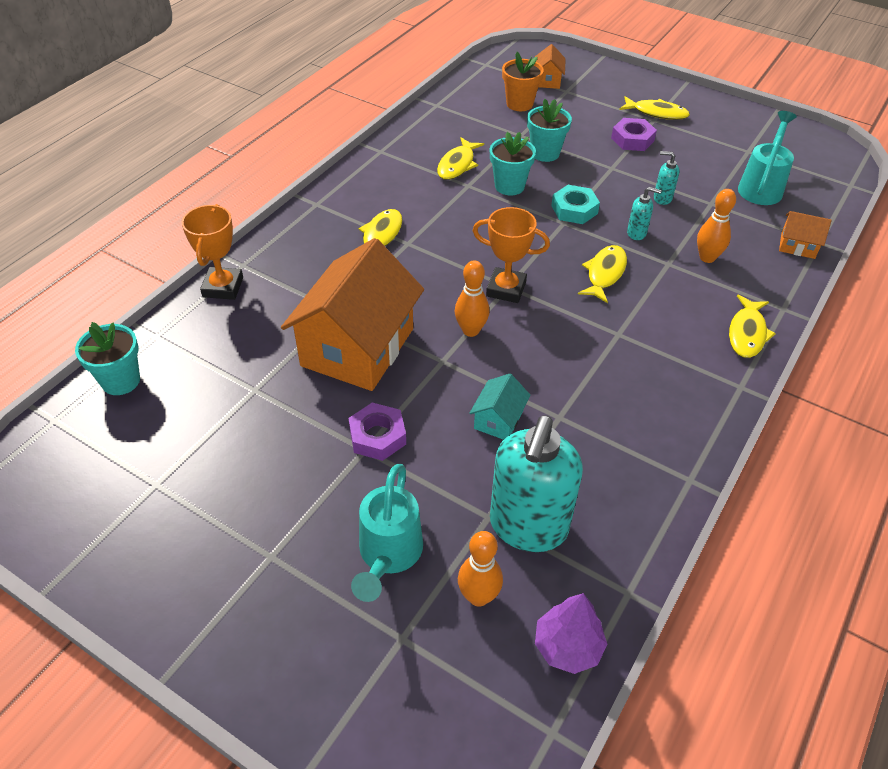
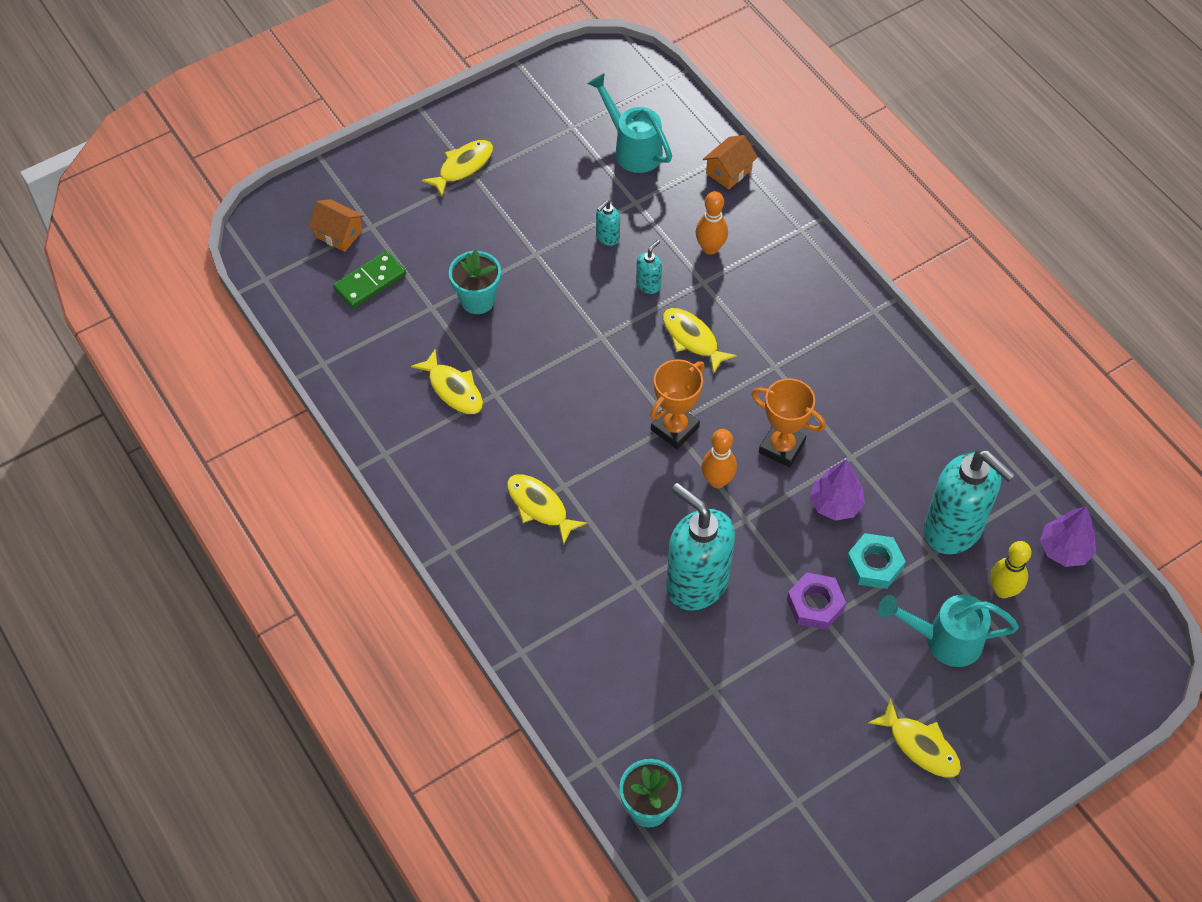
camera: 65 degrees left, 10 degrees up
(223, 287) = (549, 680): orange trophy -> orange trophy (782, 447)
(357, 347) = (696, 583): orange house -> turquoise soap dispenser
(388, 556) = (943, 640): turquoise watering can -> turquoise watering can turned 150 degrees clockwise
(478, 596) = (1003, 590): orange bowling pin -> yellow bowling pin
(498, 420) = (835, 504): turquoise house -> purple tree
(509, 186) = (517, 357): turquoise flower pot -> none
(519, 104) = (370, 282): orange flower pot -> green domino
(574, 209) = (586, 318): turquoise nut -> turquoise nut (874, 564)
(632, 139) = (497, 212): purple nut -> none
(747, 333) = (818, 272): yellow fish -> yellow fish (920, 746)

